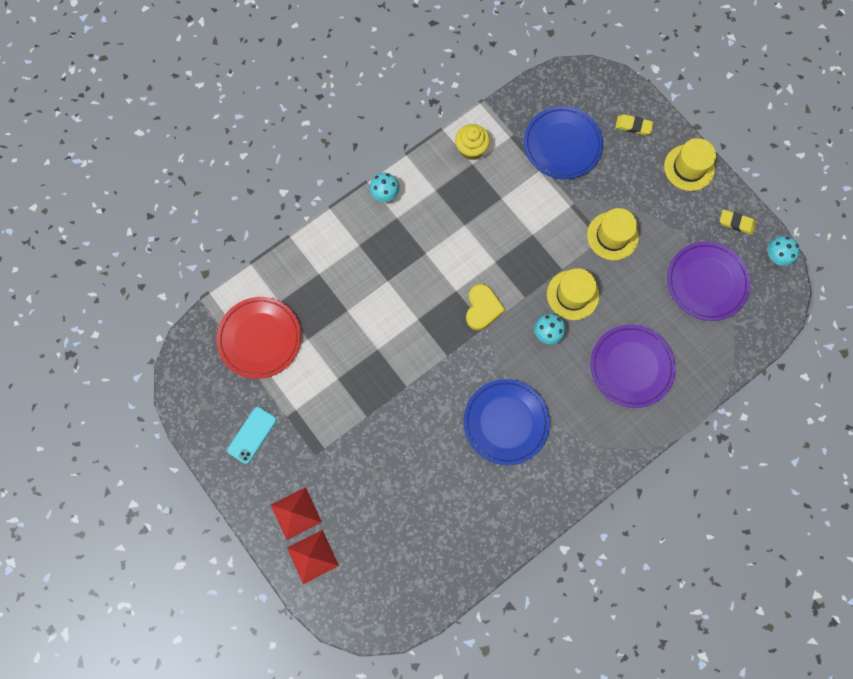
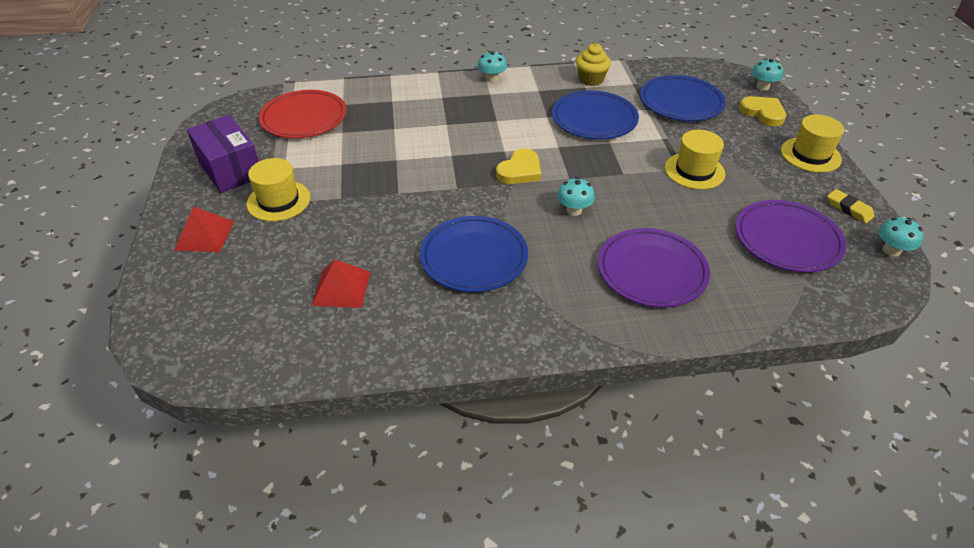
camera: 30 degrees right, 30 degrees down
(252, 435) = (230, 169): turquoise phone -> purple box
(312, 556) = (182, 273): red pyramid -> red pyramid (341, 288)
(504, 207) = (594, 119): none -> blue plate
(572, 295) = (621, 194): yellow hat -> yellow hat (278, 201)
(618, 85) = (762, 87): none -> turquoise mushroom
(633, 126) = (763, 113): yellow eraser -> yellow heart

